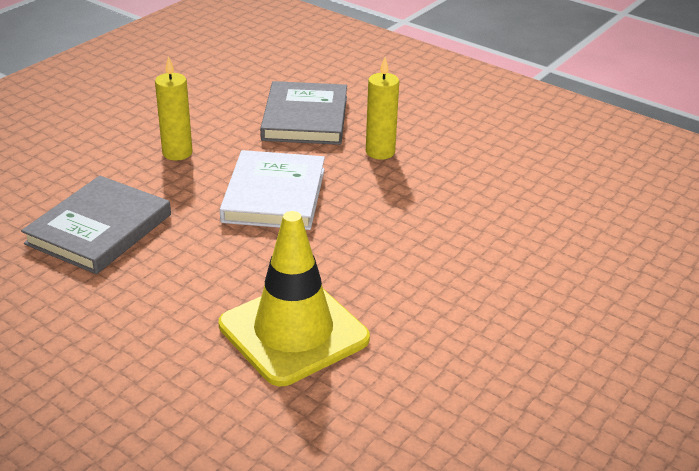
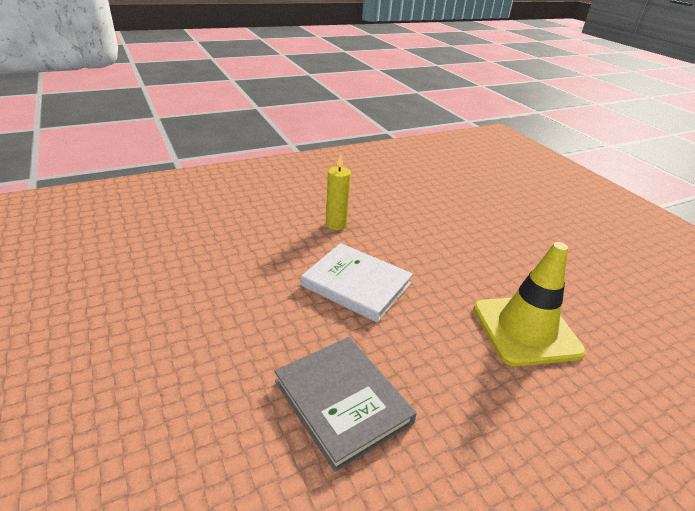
camera: 65 degrees left, 0 degrees up
(177, 153) = (255, 315): yellow candle -> none
(305, 118) = (264, 237): grey book -> none

